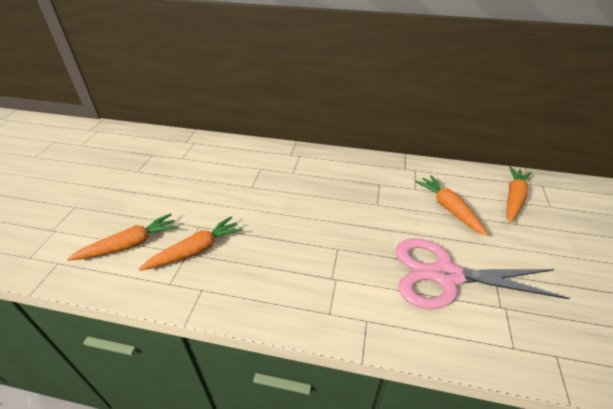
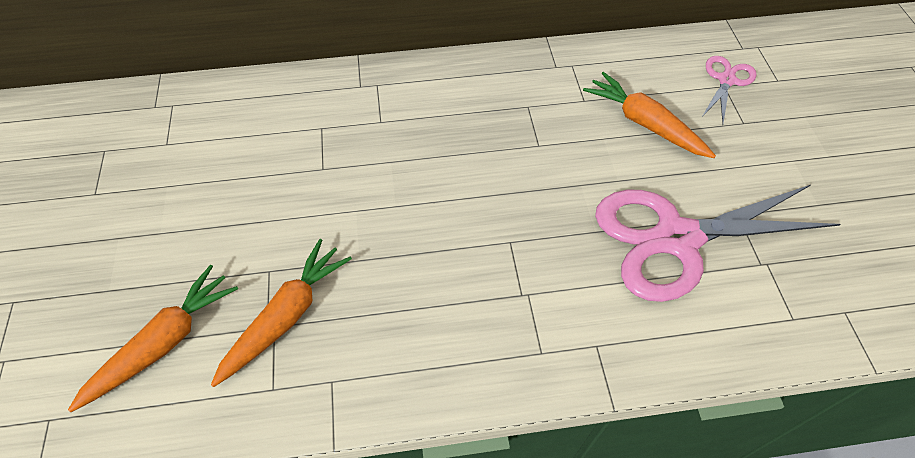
camera: 20 degrees left, 15 degrees up
(513, 198) = (726, 80): orange carrot -> pink scissors

